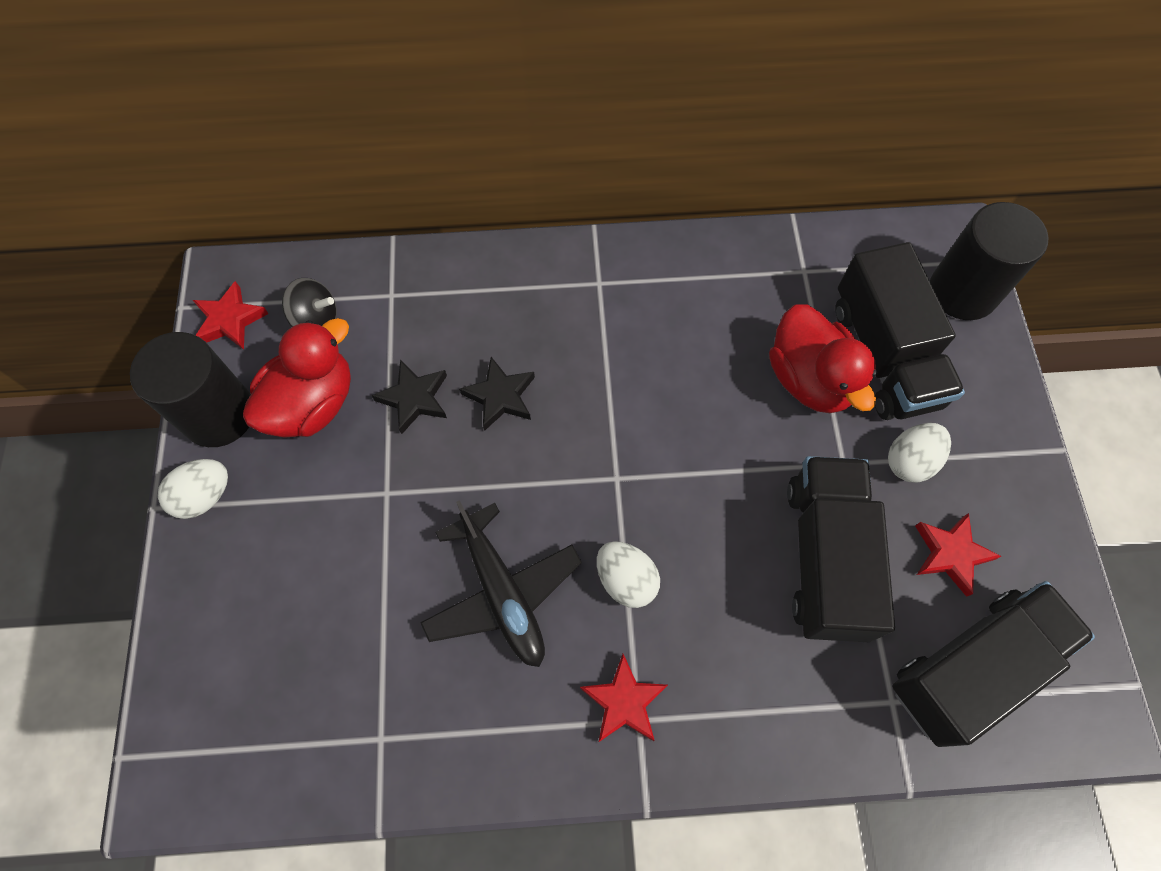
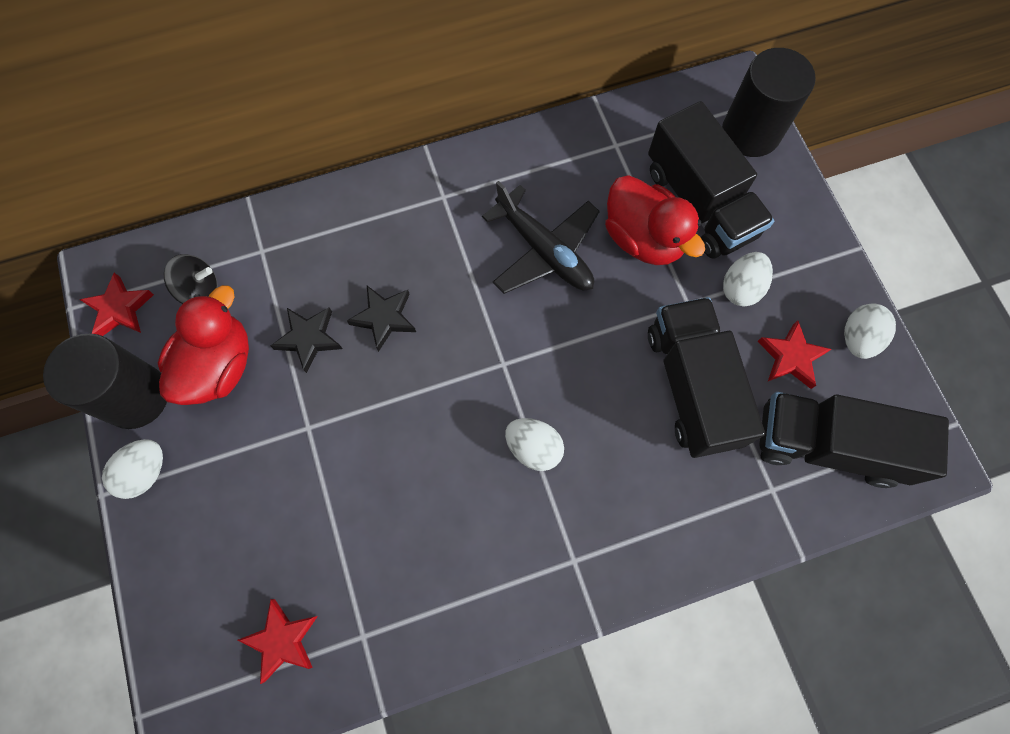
camera: 15 degrees left, 5 degrees up
(502, 593) = (432, 486): black plane -> black plane (544, 251)
(624, 701) = (558, 549): red star -> red star (282, 640)
(972, 668) = (828, 445): black truck -> black truck turned 120 degrees counterclockwise
(1037, 553) = (858, 338): none -> white egg

